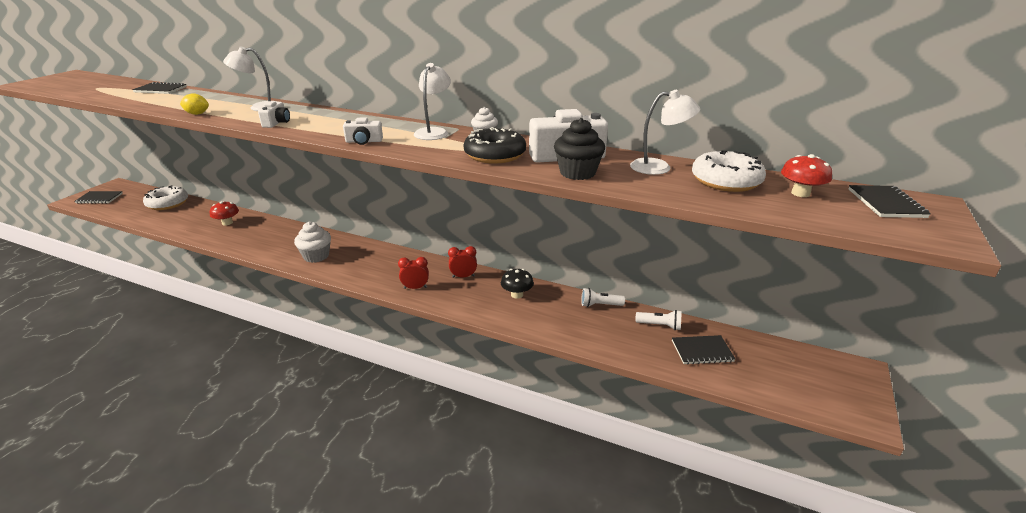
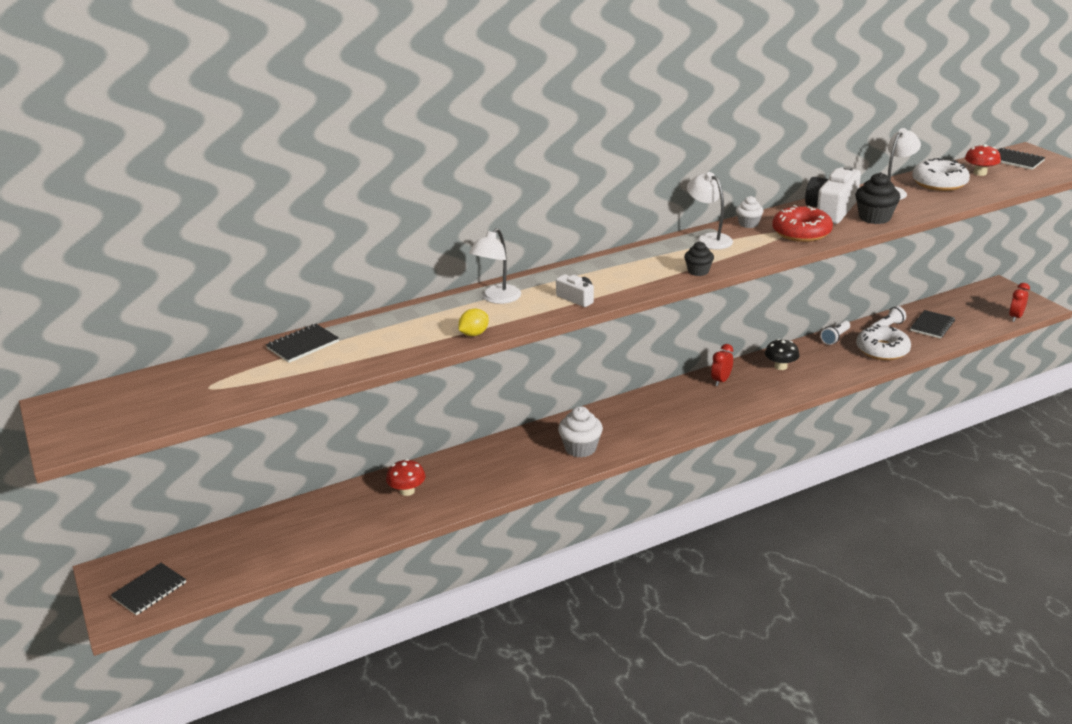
camera: 50 degrees left, 0 degrees up
(167, 203) = (268, 529): white donut -> white donut (882, 350)
(364, 141) = (698, 271): white camera -> black cupcake
(415, 288) = (714, 410): red clock -> red clock (1015, 317)
(495, 155) = (801, 232): black donut -> red donut

